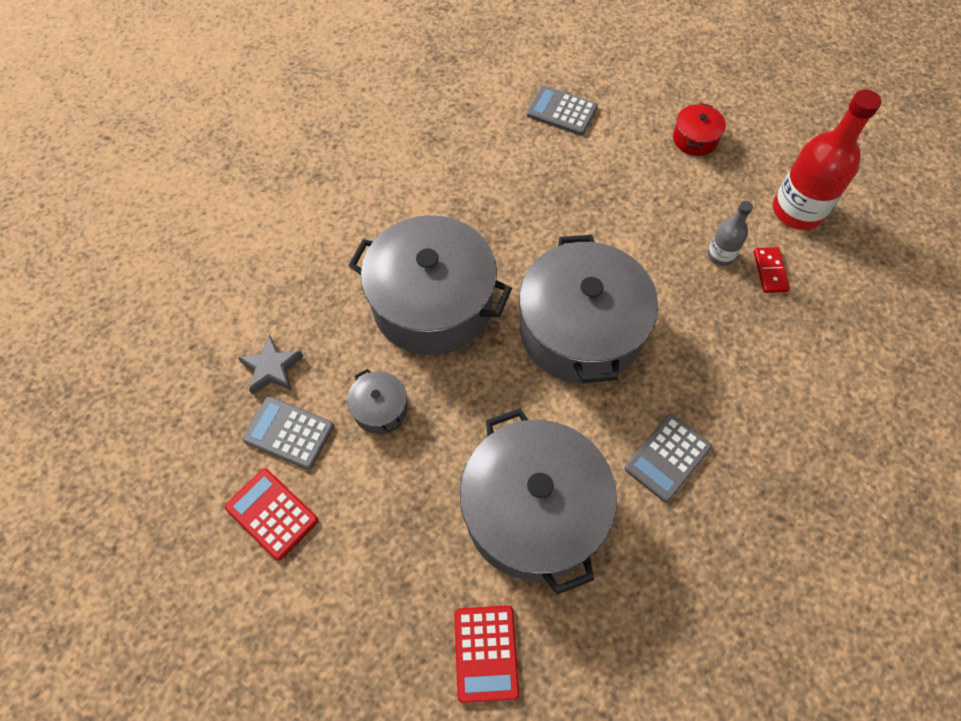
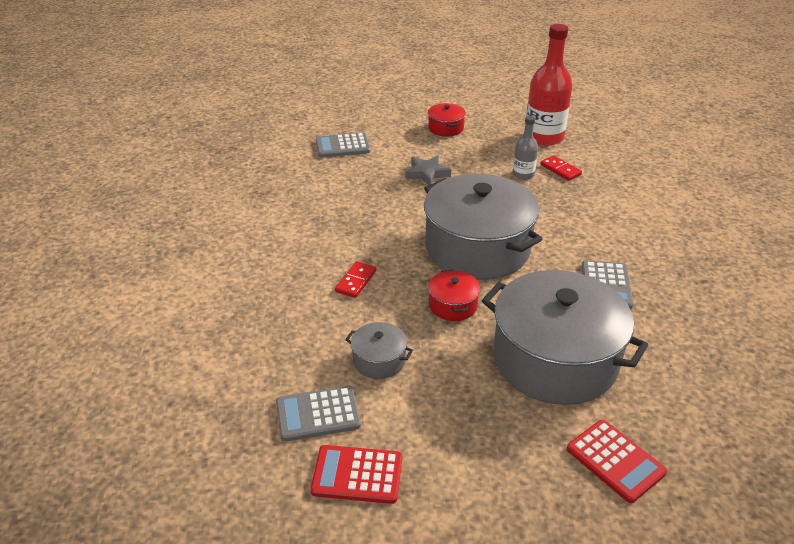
camera: 35 degrees left, 25 degrees down
(272, 368) = (261, 381): grey star -> grey star (427, 174)
(432, 303) = (356, 281): grey pot -> red domino
(495, 387) = (453, 305): none -> red pot

